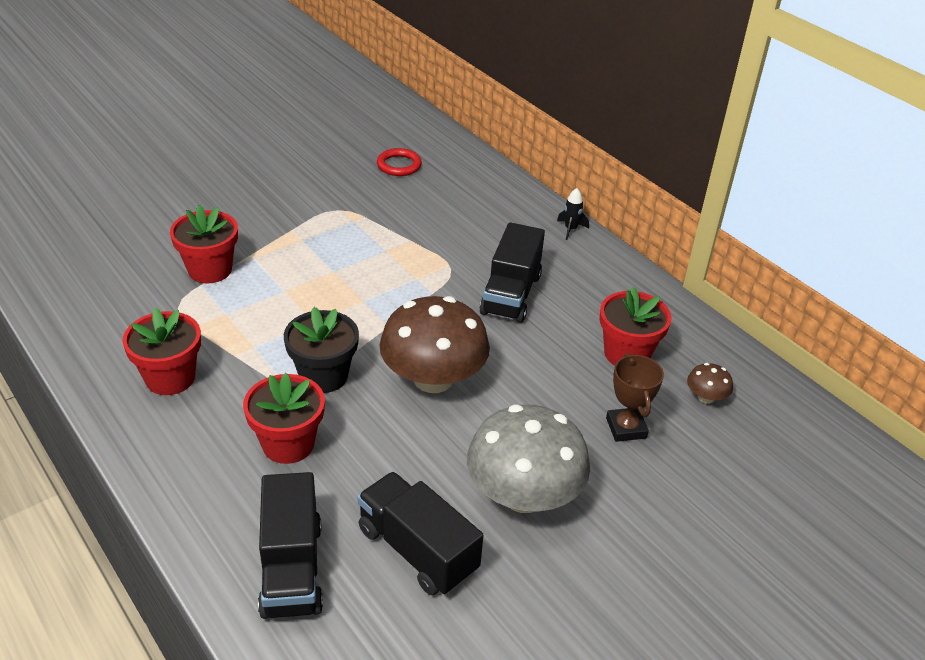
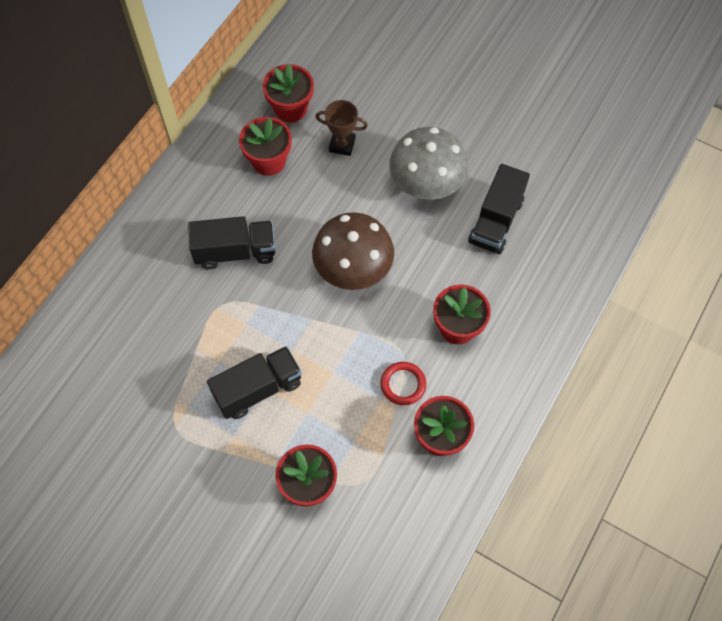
camera: 110 degrees left, 25 degrees up
(291, 568) = (544, 278): black truck -> black truck (258, 389)
(323, 376) = (386, 337): black flower pot -> none
(399, 165) = (78, 410): red ring -> red ring (403, 384)
(570, 229) = (127, 237): black rocket -> none
(626, 428) = (342, 145): brown trophy -> brown trophy turned 45 degrees clockwise
(706, 397) = (290, 108): brown mushroom -> red flower pot

